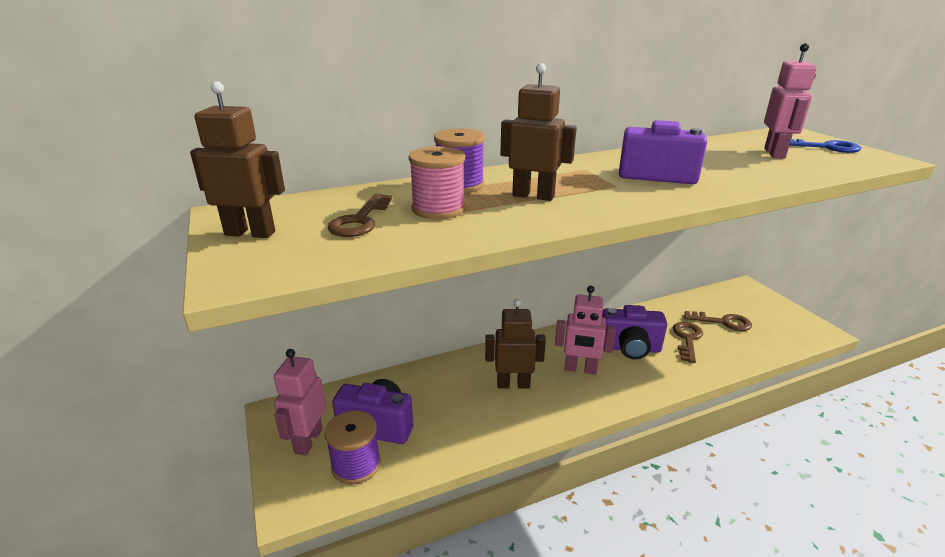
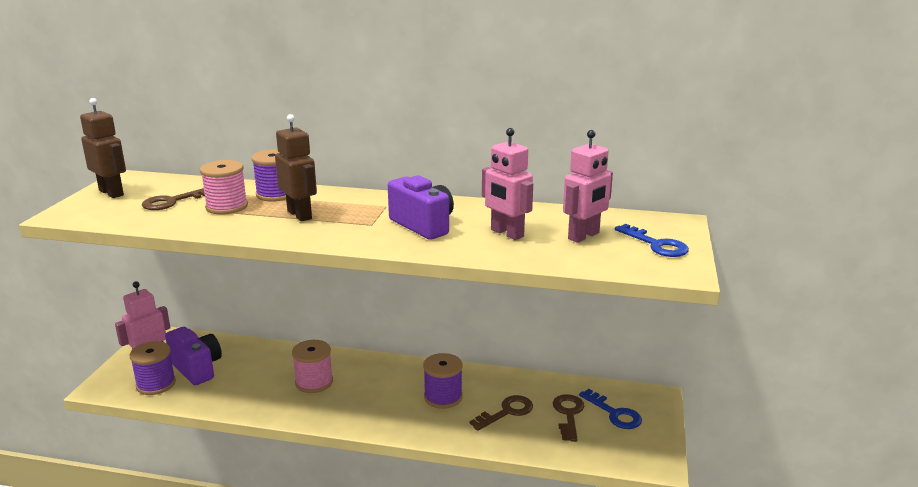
camera: 35 degrees right, 5 degrees down
(513, 384) = (314, 382): brown robot -> pink spool
(580, 369) = (377, 394): pink robot -> pink robot (506, 233)
(629, 348) = (443, 397): purple camera -> purple spool
(723, 322) = (568, 414): brown key -> brown key turned 135 degrees counterclockwise
(746, 309) = (614, 413): none -> blue key

